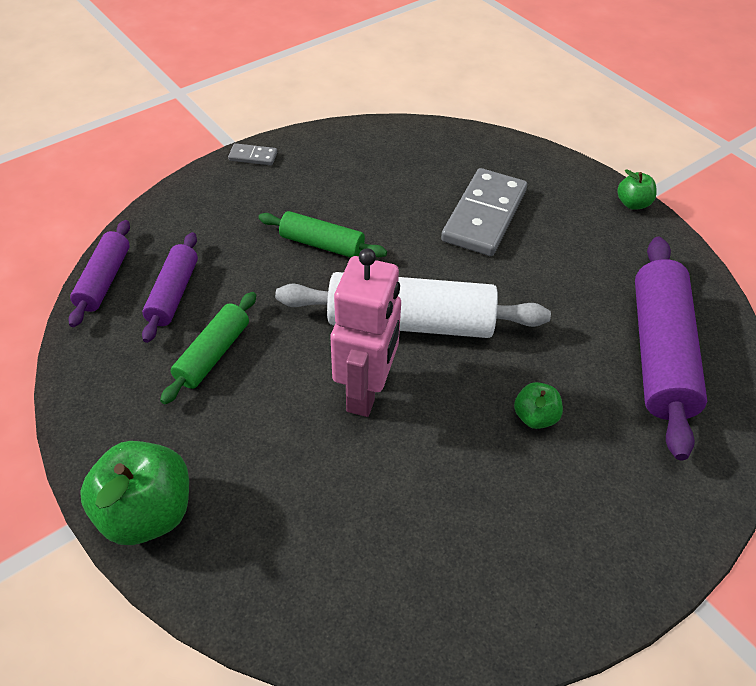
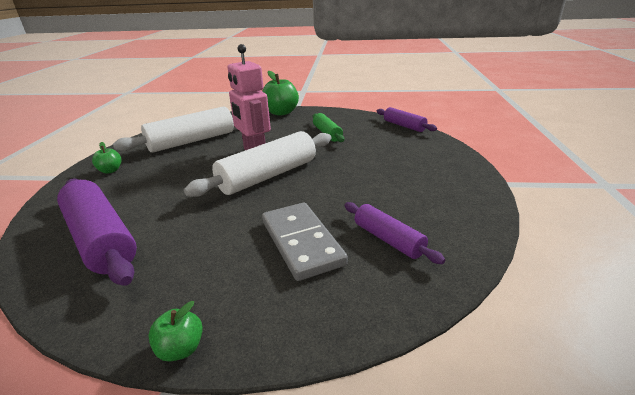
camera: 135 degrees right, 20 degrees down
(173, 294) = (375, 135): purple rolling pin -> purple rolling pin (388, 239)
(253, 156) = (479, 182): grey domino -> none
(322, 244) = (360, 174): green rolling pin -> none
(414, 531) = (192, 141): none -> white rolling pin
(535, 417) = (168, 181): green apple -> green apple (110, 171)

